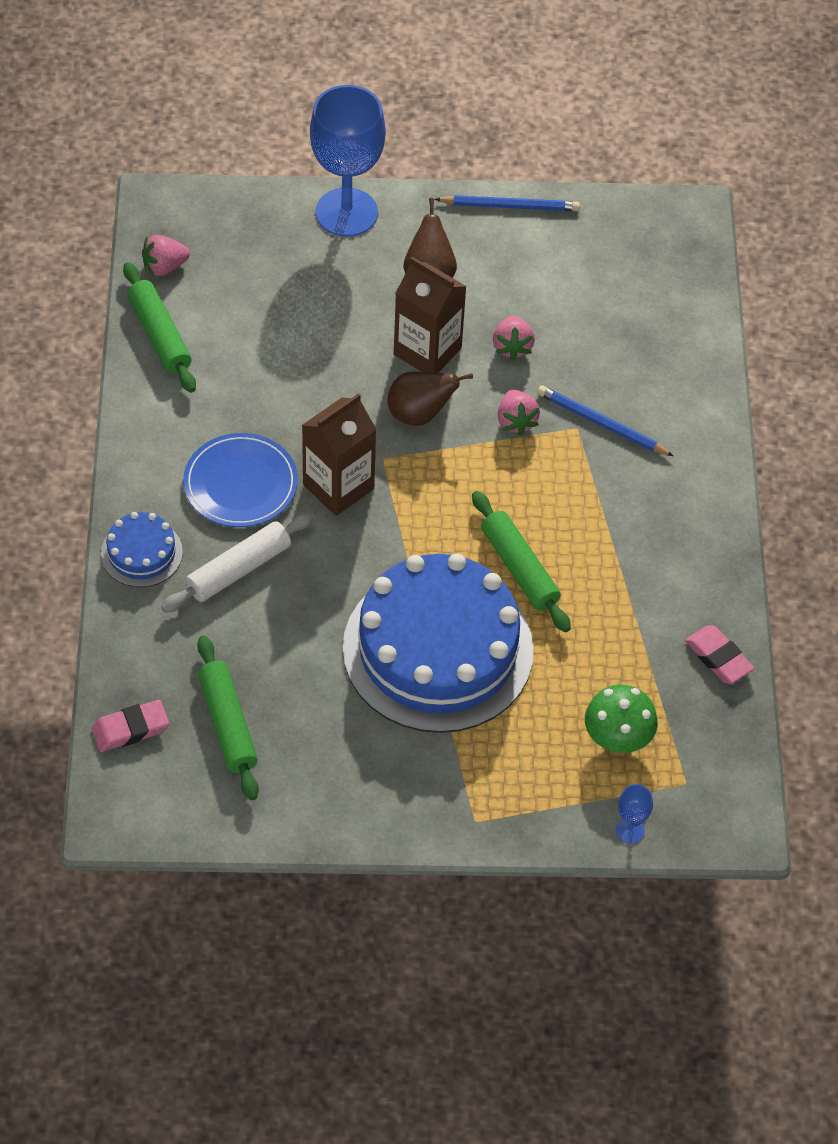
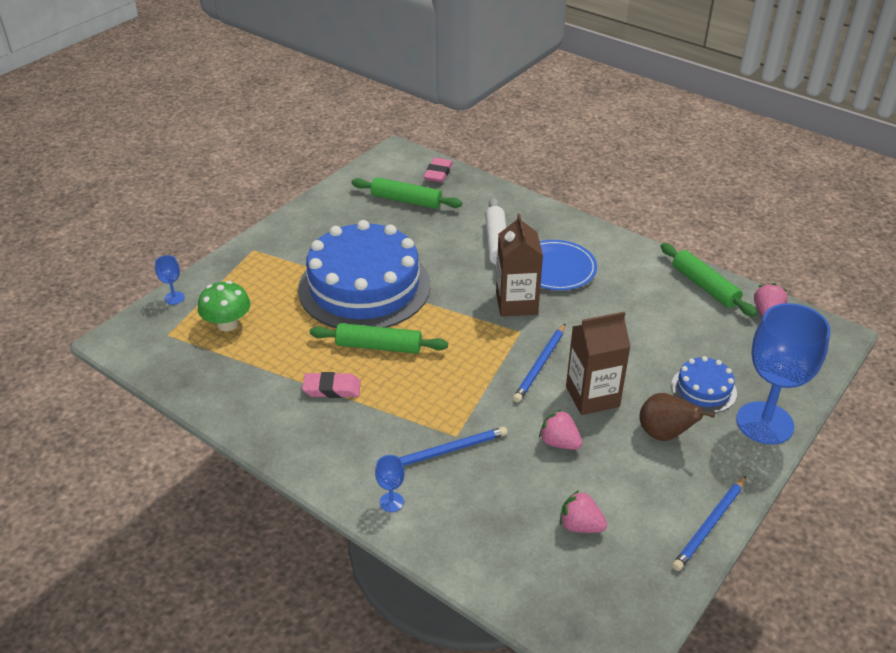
camera: 130 degrees right, 15 degrees down
(141, 553) = (542, 216): blue cake -> blue cake (703, 389)
(159, 335) = (704, 286): green rolling pin -> green rolling pin turned 45 degrees clockwise
(419, 414) = (540, 365): brown pear -> blue pencil
(516, 421) = (491, 407): pink strawberry -> pink strawberry (580, 525)
(696, 428) = (391, 502): none -> blue goblet
(718, 658) = (217, 397): pink eraser -> pink eraser (332, 389)

